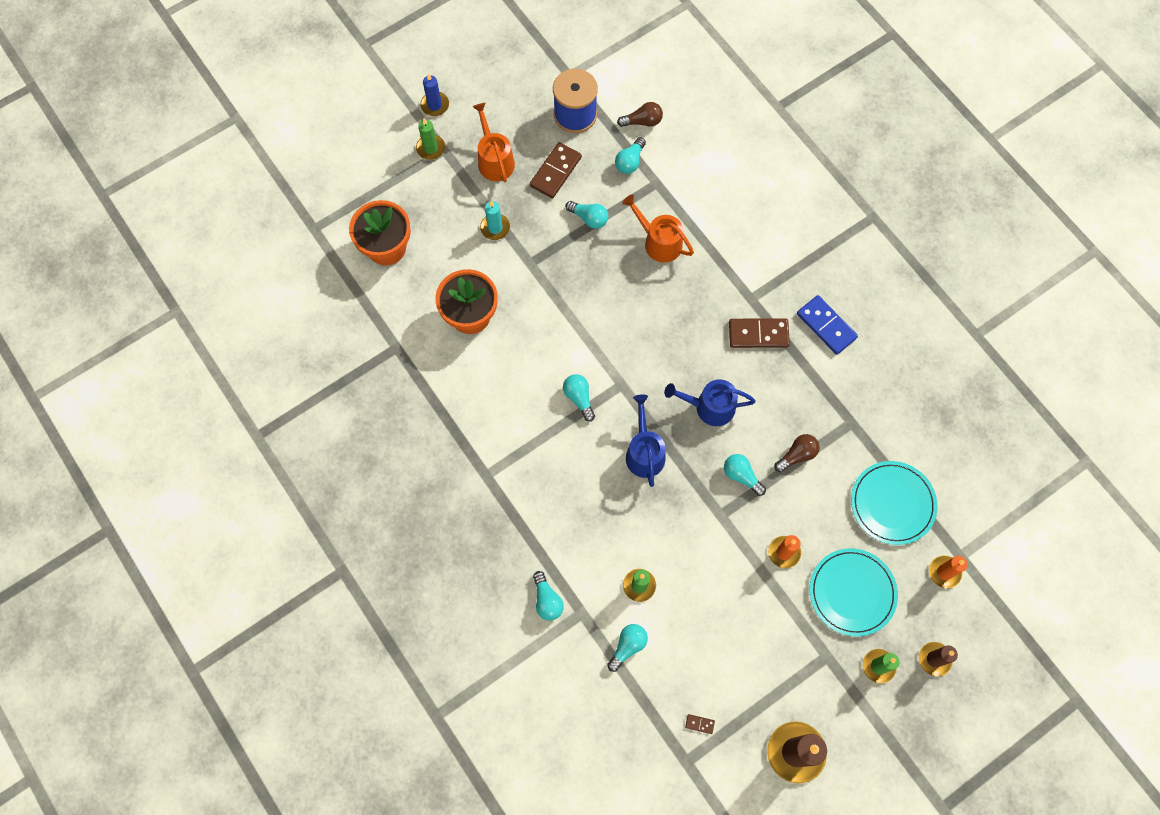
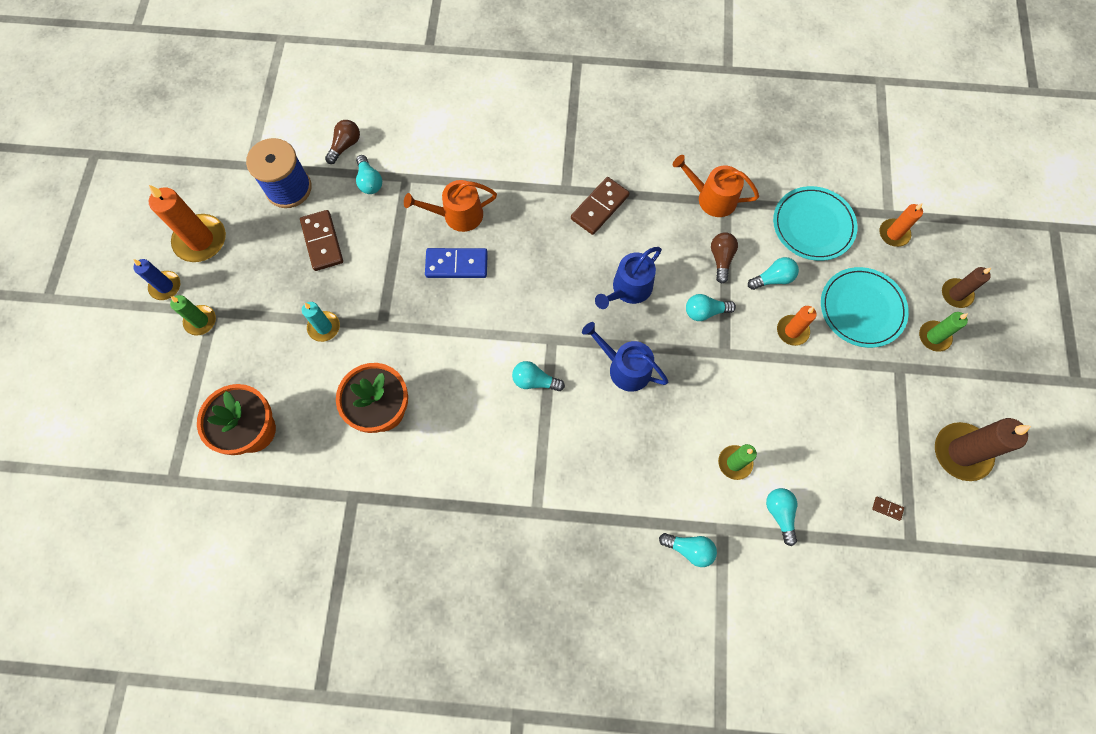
camera: 50 degrees left, 0 degrees up
(486, 96) = (200, 240): none -> orange candle
(494, 160) = (264, 279): orange watering can -> orange watering can (712, 198)
(589, 218) = (387, 249): turquoise light bulb -> turquoise light bulb (773, 279)
(699, 724) = (887, 508): brown domino -> brown domino turned 60 degrees clockwise
(826, 326) = (635, 157): blue domino -> blue domino (456, 264)

